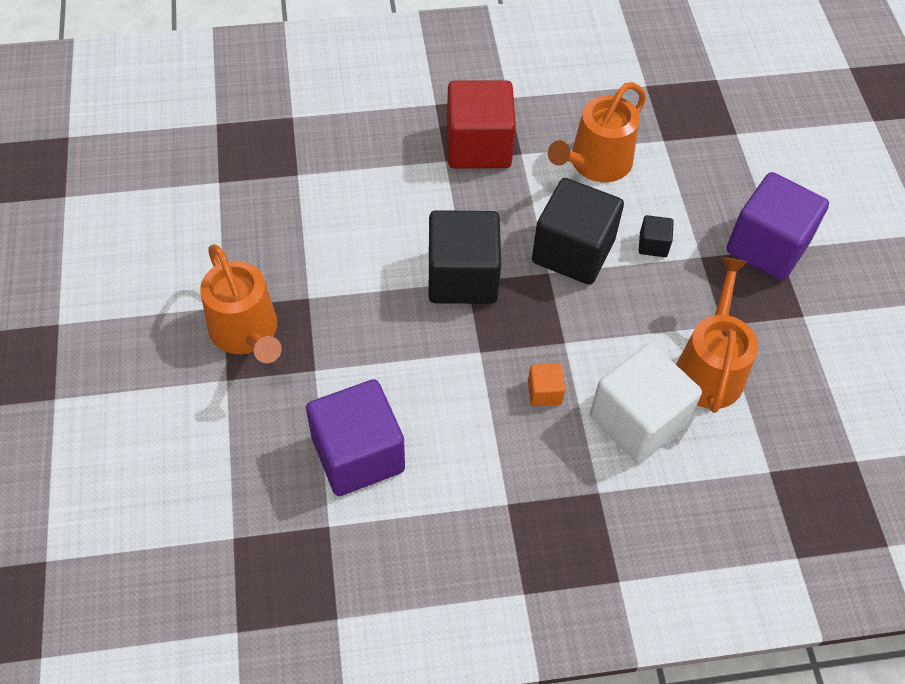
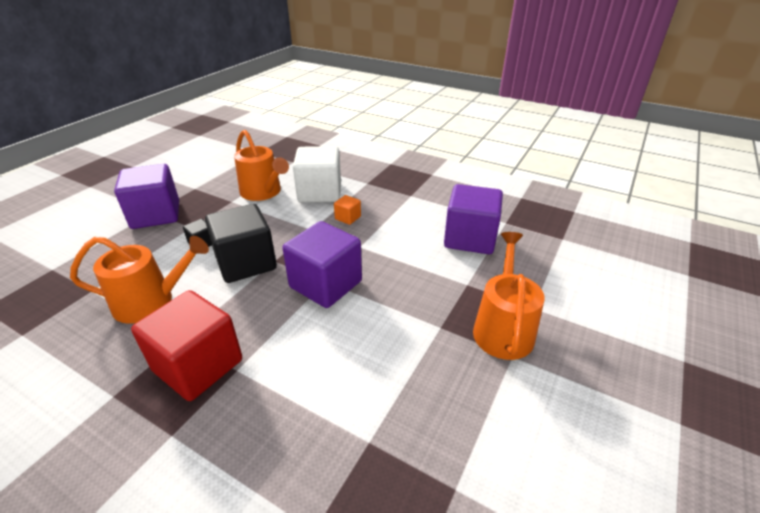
camera: 140 degrees left, 20 degrees down
(462, 277) = (325, 284): black cube -> purple cube
(709, 368) = (263, 192): orange watering can -> orange watering can turned 90 degrees counterclockwise

